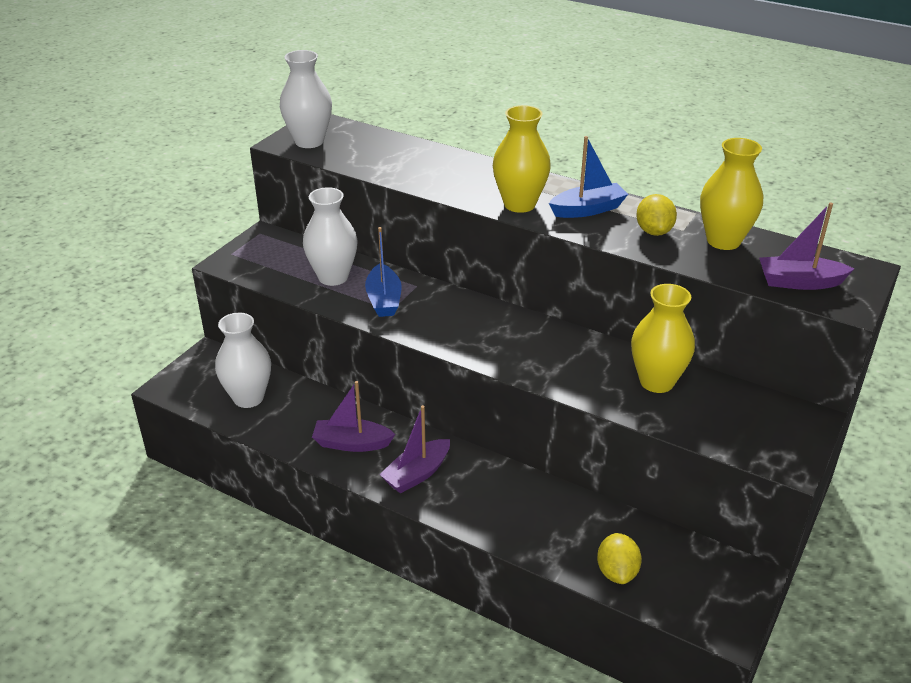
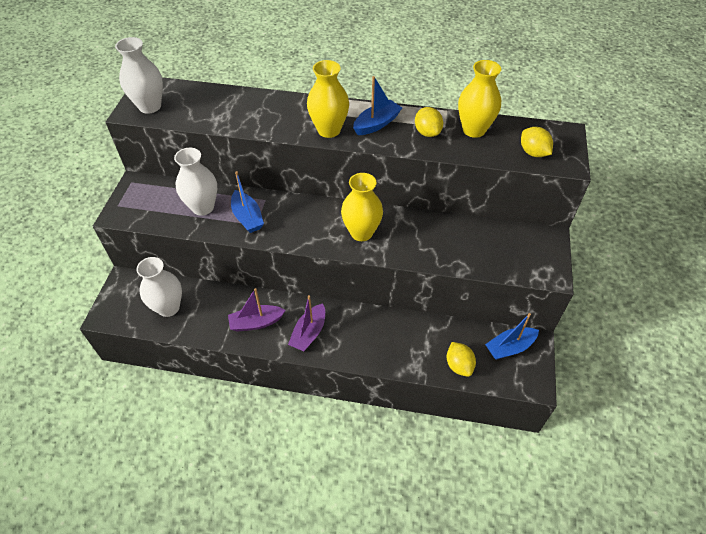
camera: 20 degrees left, 15 degrees up
(656, 382) = (451, 236): yellow vase -> yellow vase (361, 232)
(708, 571) = (509, 347): none -> blue boat
(799, 282) = (533, 153): purple boat -> yellow lemon

